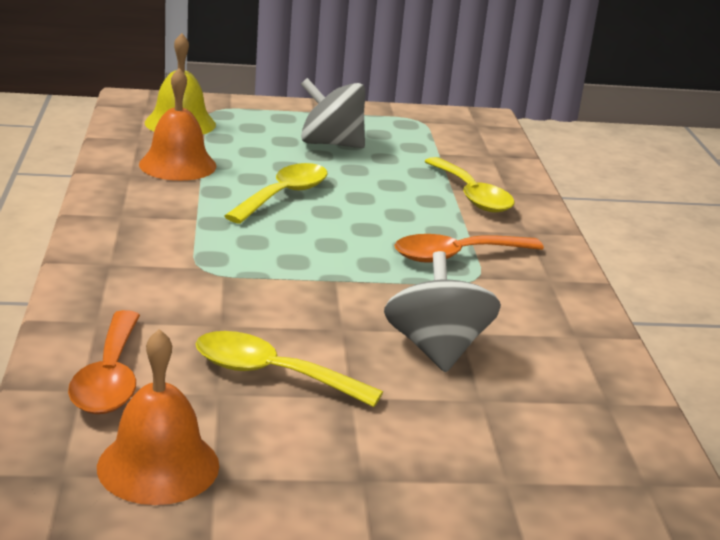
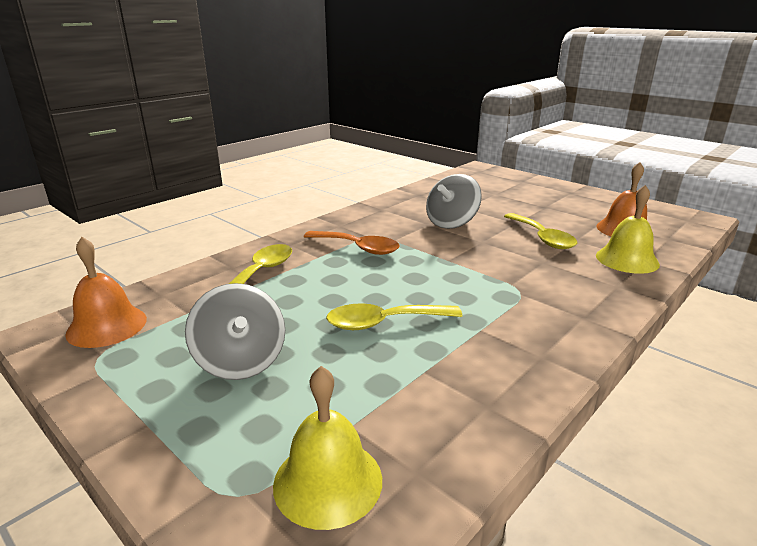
camera: 130 degrees left, 0 degrees up
(109, 378) = (627, 259): orange spoon -> yellow bell
(177, 165) = (425, 398): orange bell -> orange bell (107, 326)

